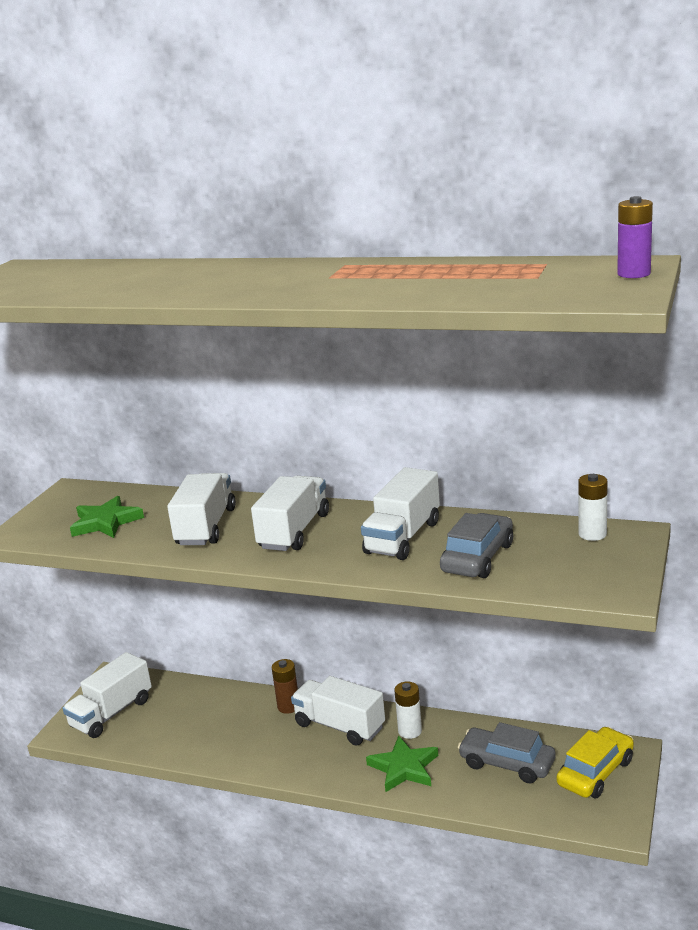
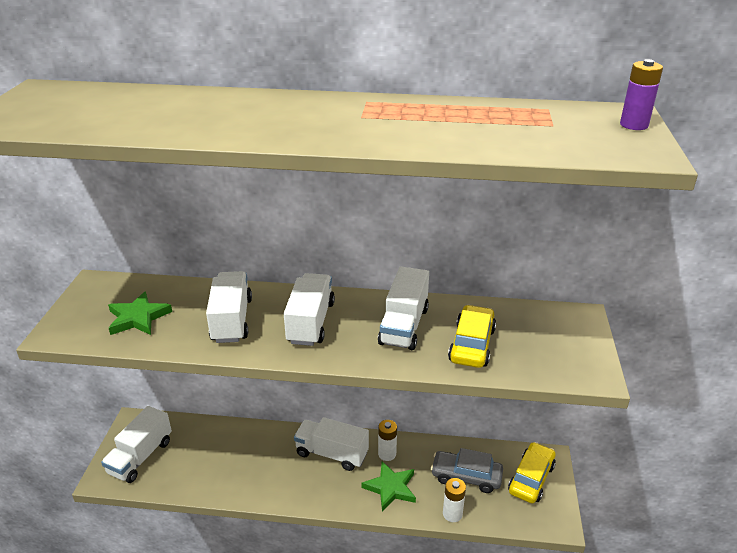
camera: 15 degrees left, 10 degrees up
(288, 706) = (287, 439): brown battery -> none
(477, 558) = (471, 345): grey car -> yellow car
(592, 534) = (551, 317): white battery -> white battery (452, 514)

